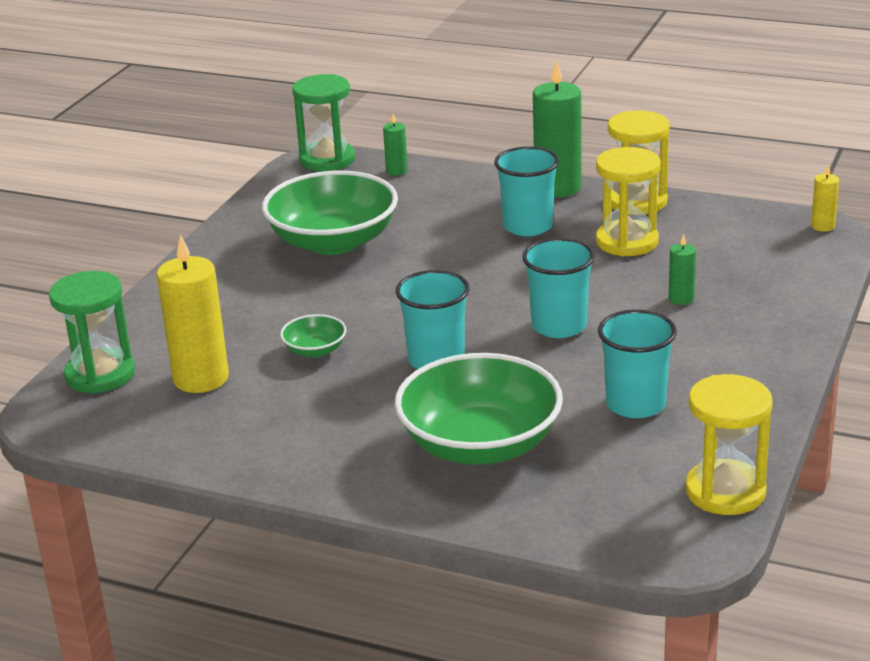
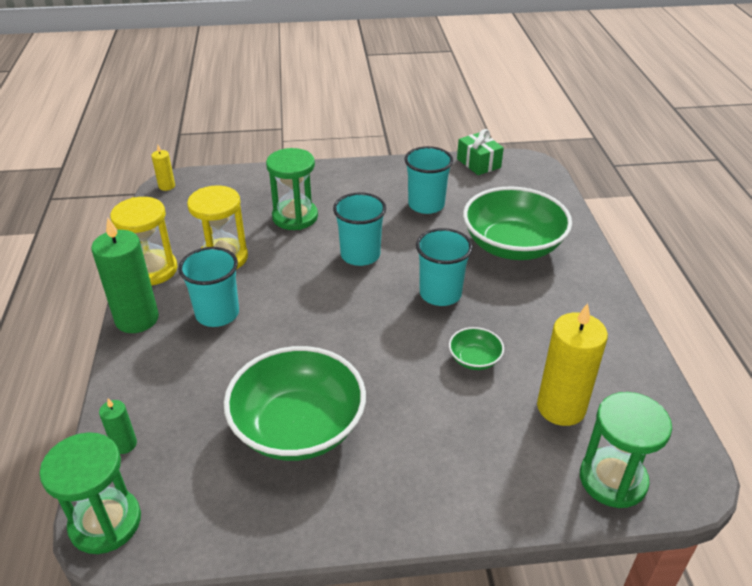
camera: 120 degrees left, 10 degrees up
(681, 299) = (295, 217): green candle -> green hourglass
(725, 491) = (478, 163): yellow hourglass -> green gift

